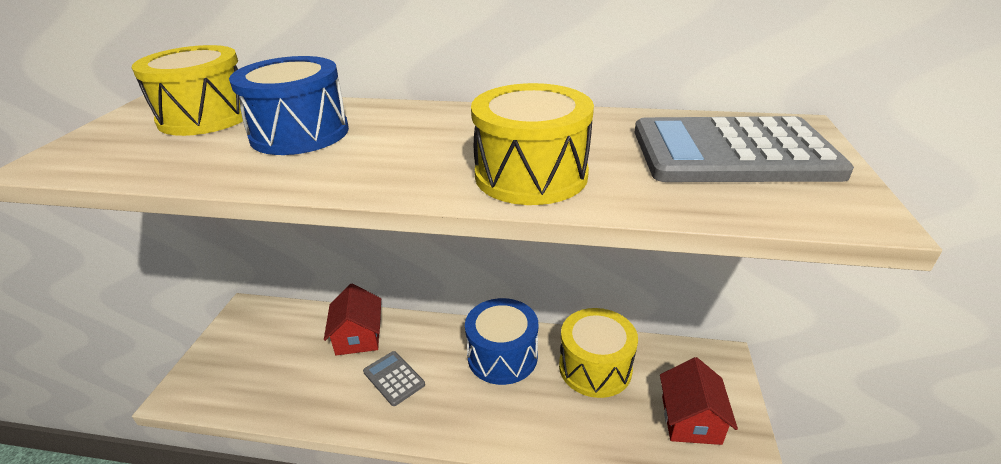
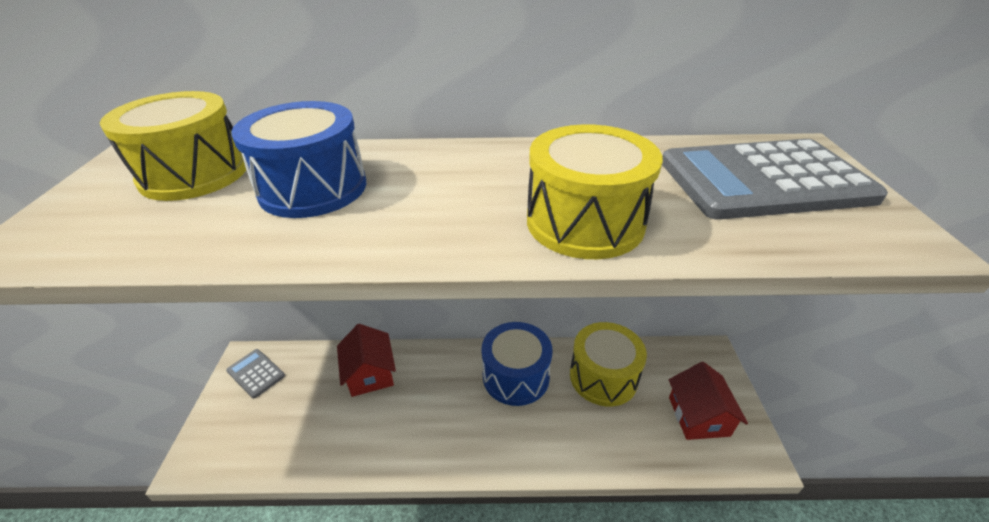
camera: 10 degrees left, 5 degrees up
(394, 378) = (416, 413): grey calculator -> grey calculator (256, 373)

